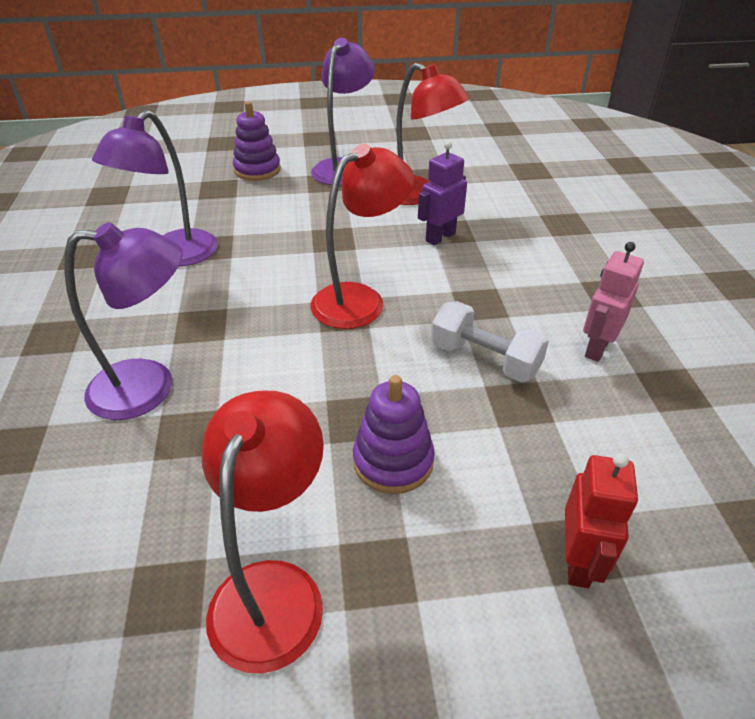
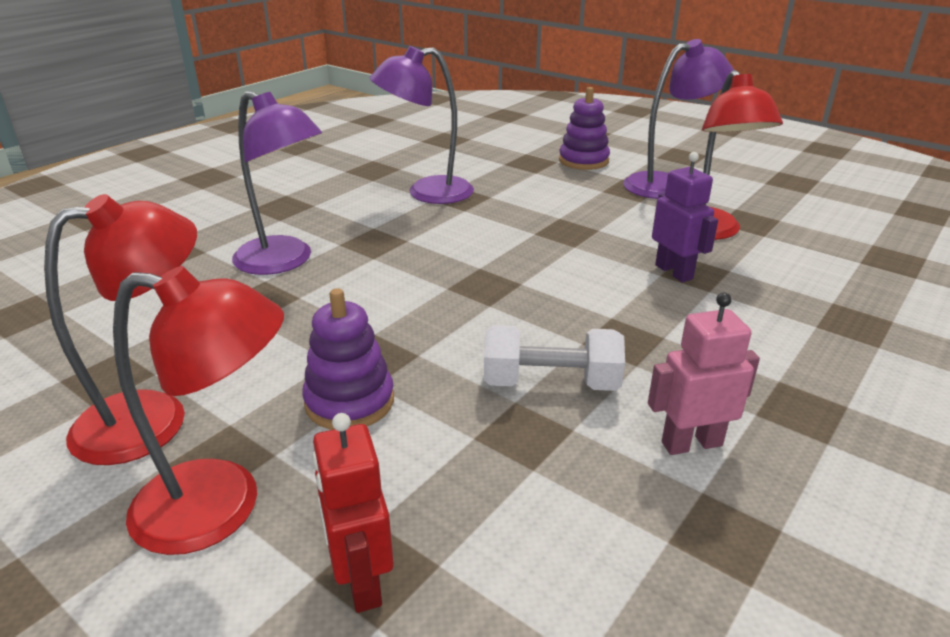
camera: 45 degrees right, 10 degrees down
(360, 299) = (515, 282): red lamp -> red lamp (222, 507)
(440, 237) = (674, 272): purple robot -> purple robot turned 60 degrees clockwise
(485, 359) = (550, 383): white dumbbell -> white dumbbell turned 75 degrees counterclockwise
(578, 561) = (361, 581): red robot -> red robot turned 105 degrees clockwise

